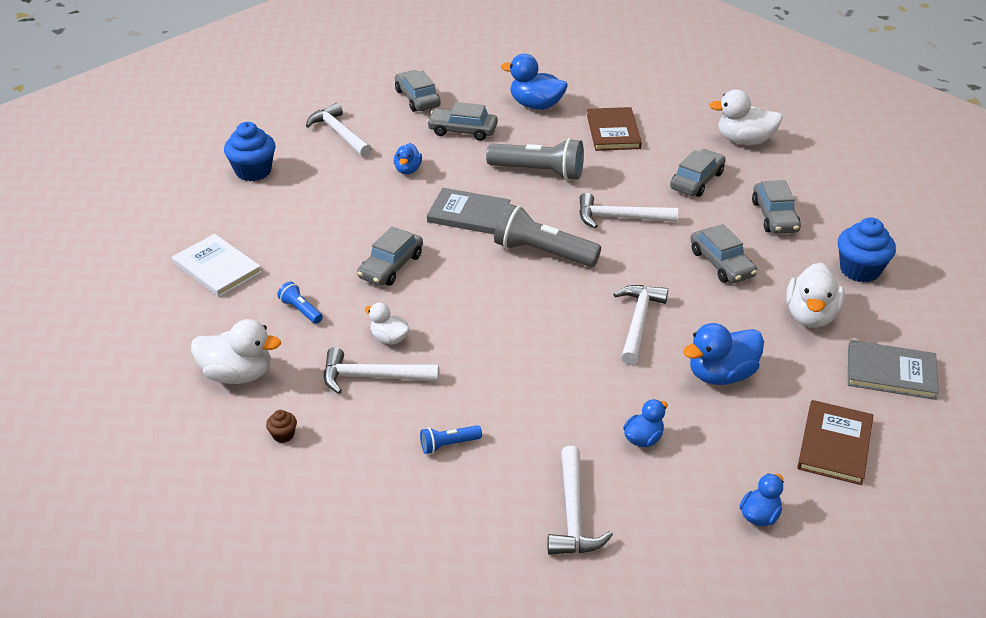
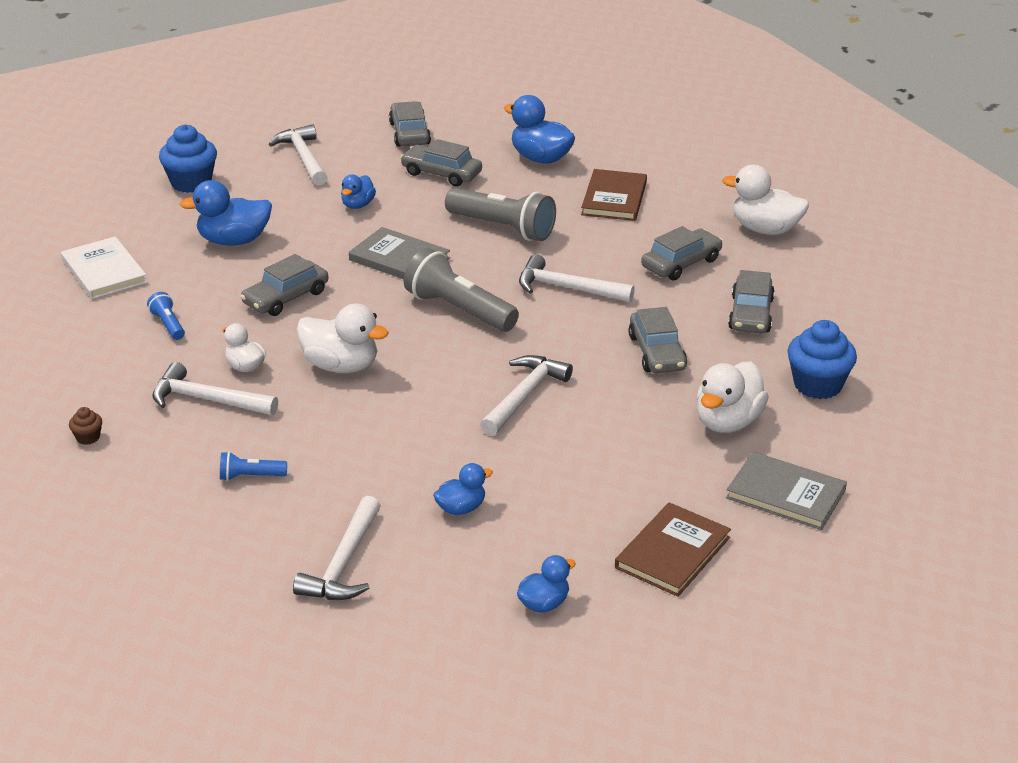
camera: 15 degrees right, 5 degrees down
(238, 374) = (72, 374): white duck -> white duck (341, 366)
(721, 375) = (586, 462): blue duck -> blue duck (234, 241)

